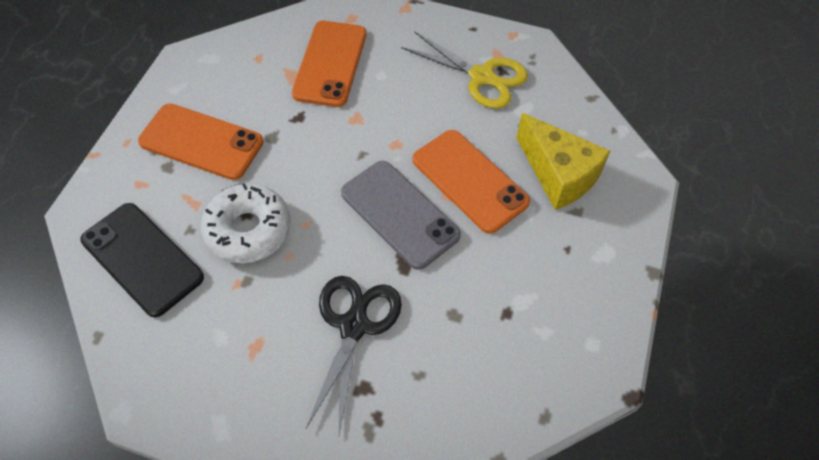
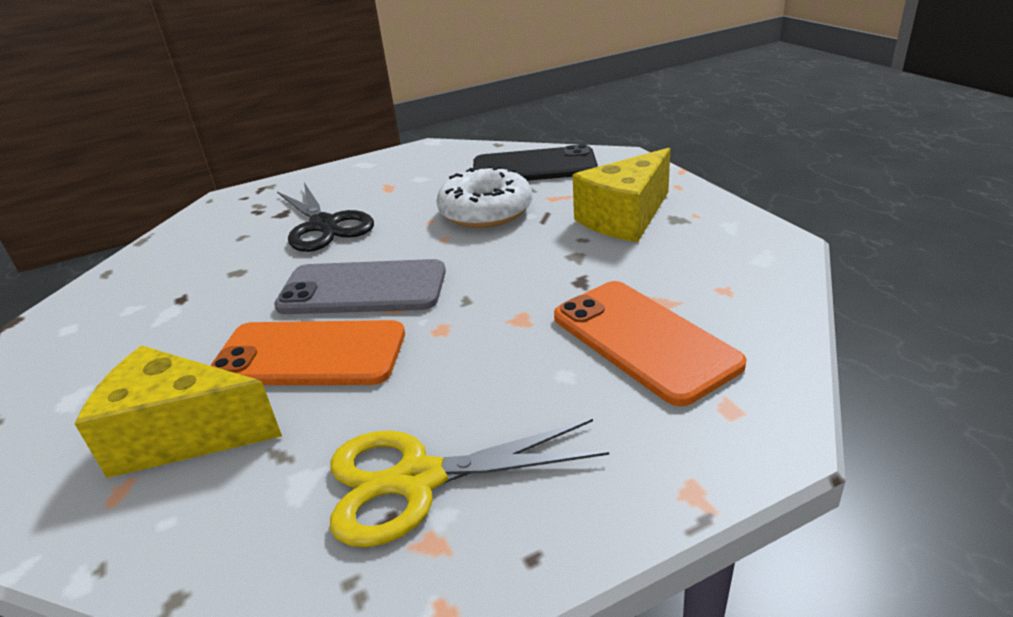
camera: 140 degrees right, 25 degrees down
(201, 142) = (625, 218): orange phone -> yellow cheese

